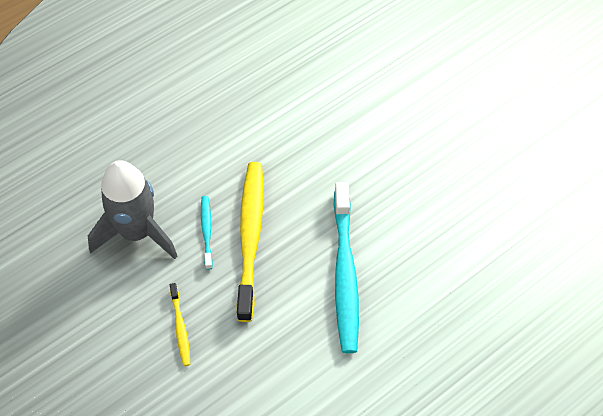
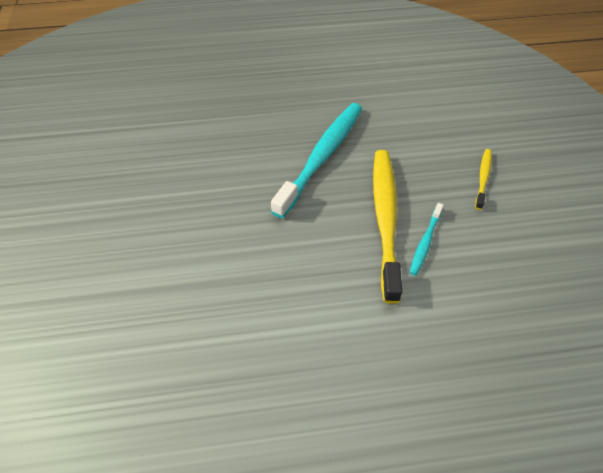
camera: 150 degrees left, 5 degrees down
(137, 232) = (498, 274): grey rocket -> none
(250, 237) = (385, 219): yellow toothbrush -> yellow toothbrush turned 150 degrees clockwise

